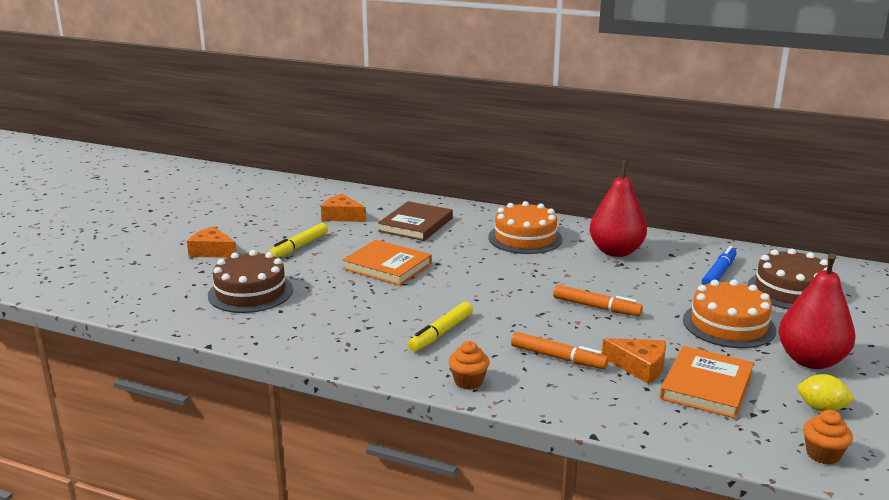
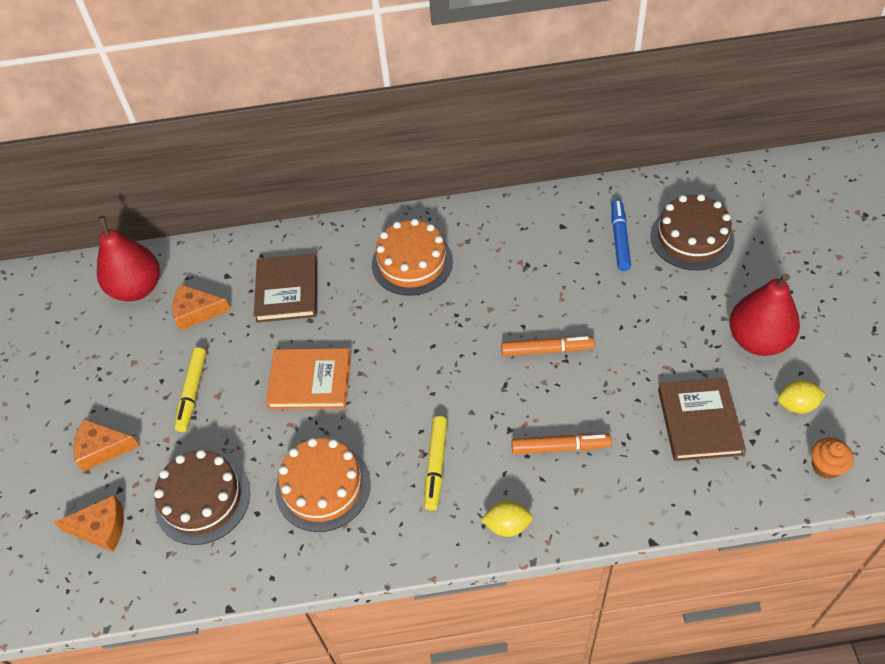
camera: 25 degrees left, 30 degrees up
(468, 381) = (507, 525): orange cupcake -> yellow lemon
(616, 251) = (511, 245): red pear -> red pear (137, 288)
(639, 367) = (633, 423): orange cheese -> orange cheese (101, 528)
(706, 386) = (699, 422): orange book -> brown book
(728, 325) = (669, 319): orange cake -> orange cake (323, 487)

